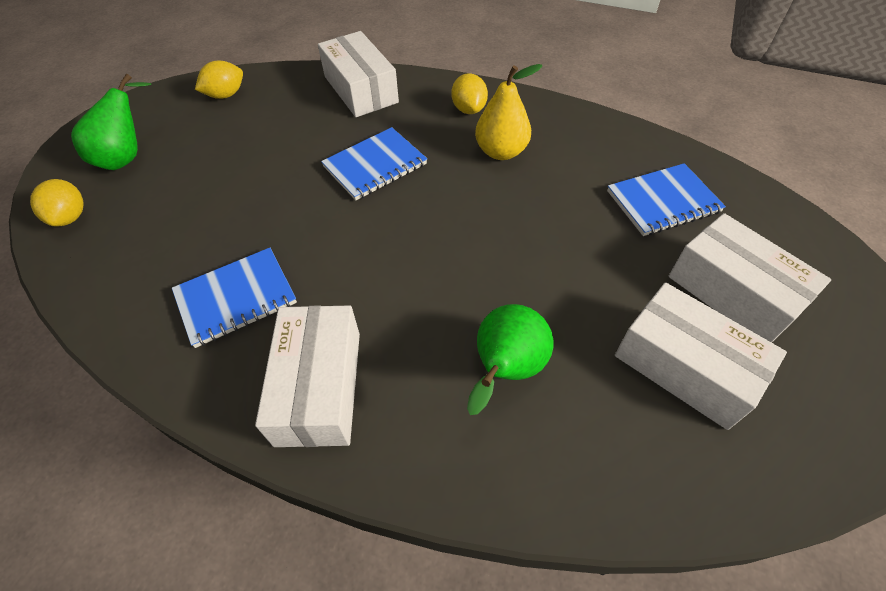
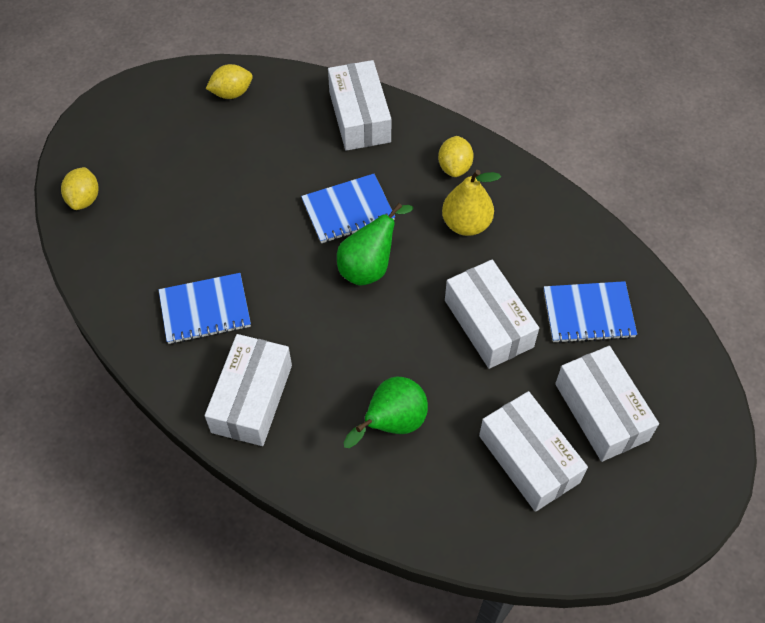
camera: 15 degrees right, 5 degrees up
(127, 157) = (135, 146): green pear -> green pear (369, 267)
(566, 234) = (488, 323): none -> white box

